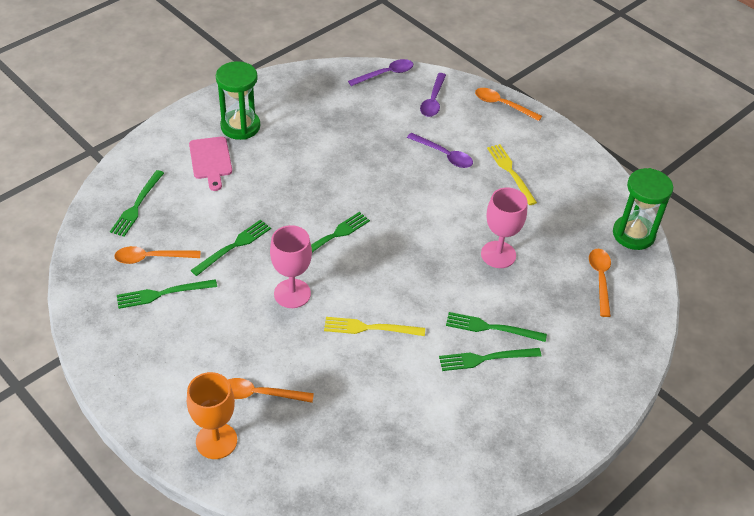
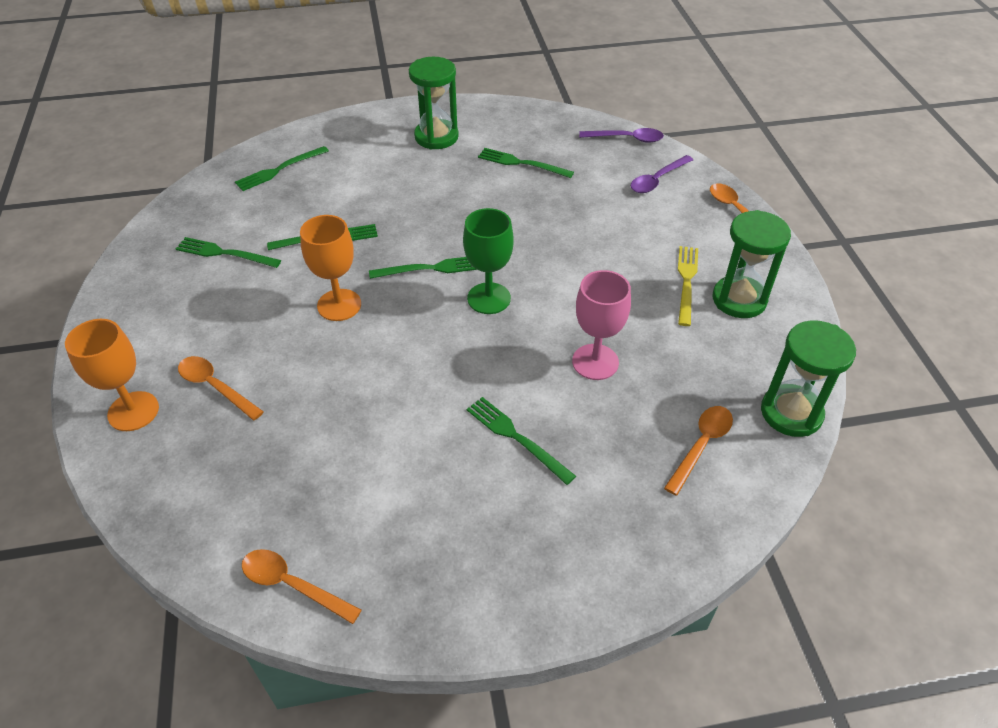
camera: 35 degrees right, 0 degrees up
(151, 258) = (246, 218): orange spoon -> orange spoon (292, 585)
(211, 160) = (381, 156): pink cutting board -> none
(292, 293) = (339, 305): pink goblet -> orange goblet
(370, 328) = (384, 374): yellow fork -> none
(393, 241) = (489, 298): none -> green goblet
(444, 155) = (622, 236): purple spoon -> none
(486, 358) = (480, 469): green fork -> green fork (522, 163)
(551, 171) = (739, 299): none -> green hourglass

